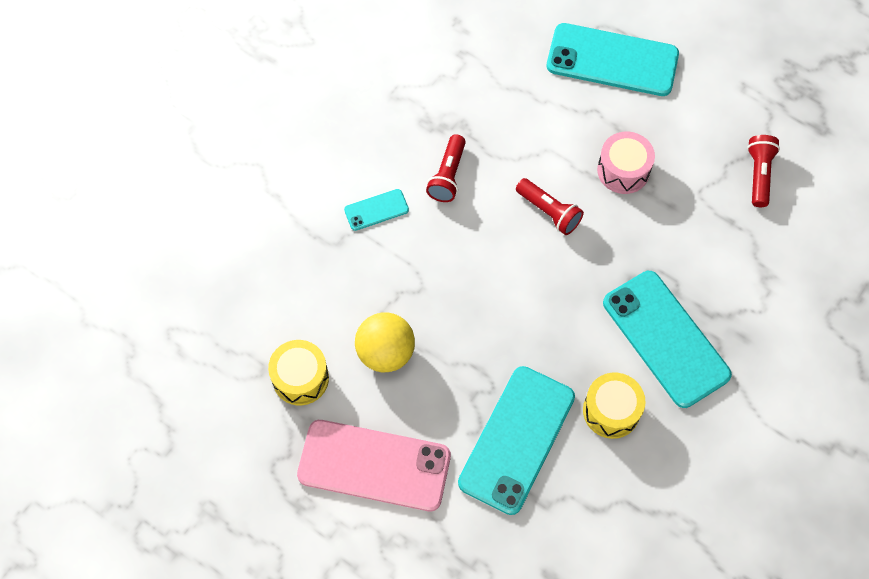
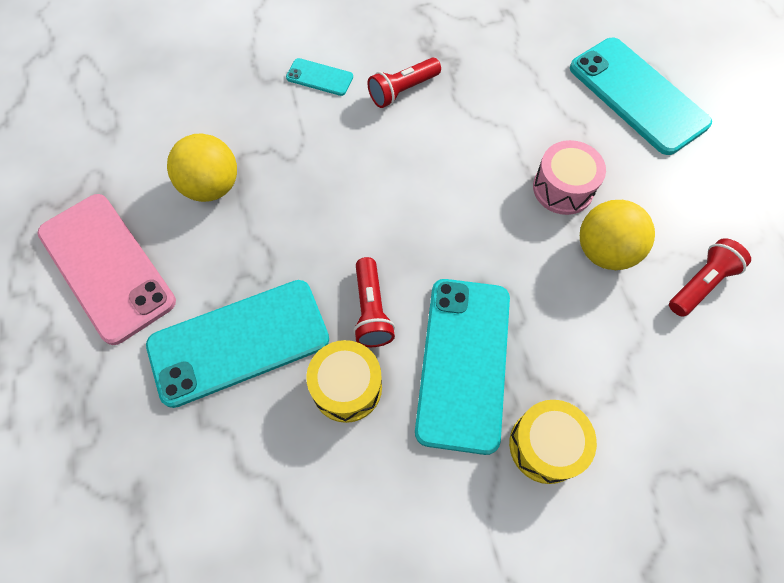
camera: 40 degrees right, 0 degrees up
(300, 378) = (130, 157): yellow drum -> yellow drum (545, 446)
(549, 212) = (461, 175): red flashlight -> red flashlight (371, 310)
(685, 196) = (604, 251): none -> yellow ball

